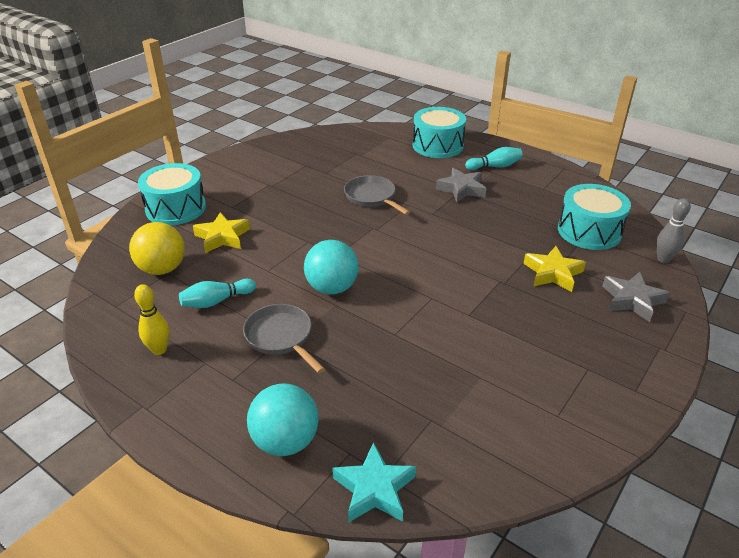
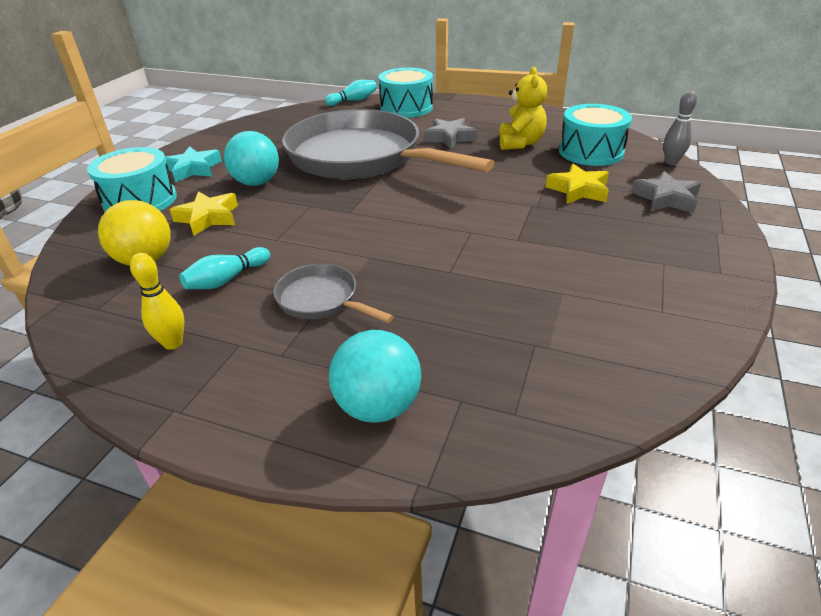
camera: 15 degrees left, 0 degrees up
(332, 288) = (358, 242): turquoise ball -> turquoise ball (256, 183)
(372, 197) = (361, 157): grey pan -> grey pan, size x2.41
(374, 489) = (510, 432): turquoise star -> turquoise star (193, 169)
(495, 166) = (471, 116): turquoise bowling pin -> turquoise bowling pin (353, 101)
(525, 208) = (520, 143): none -> yellow teddy bear

